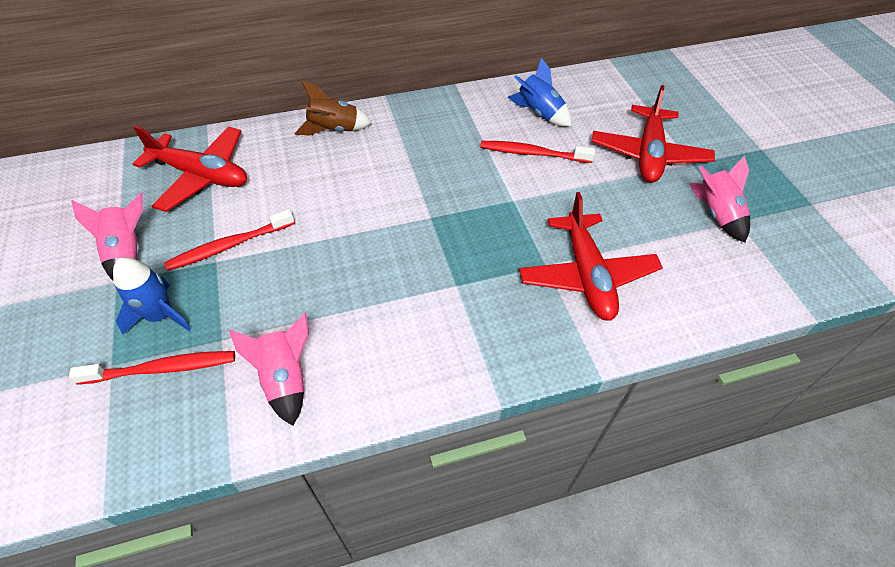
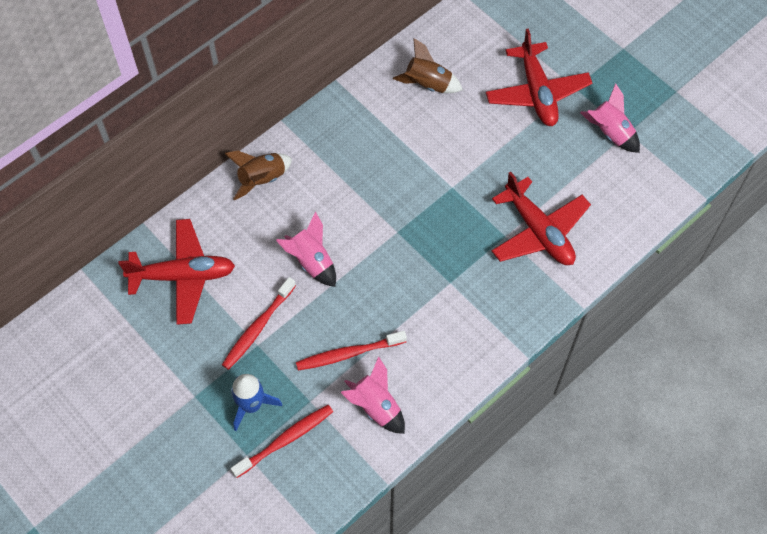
camera: 25 degrees left, 10 degrees up
(127, 253) = (182, 370): pink rocket -> pink rocket (311, 261)
(532, 153) = (444, 132): red toothbrush -> red toothbrush (348, 354)
(539, 113) = (428, 84): blue rocket -> brown rocket

